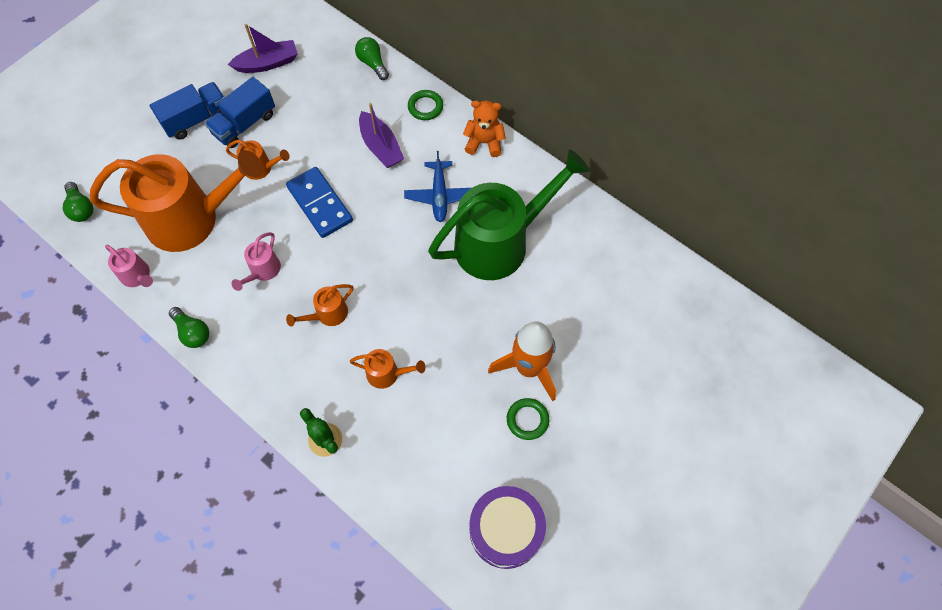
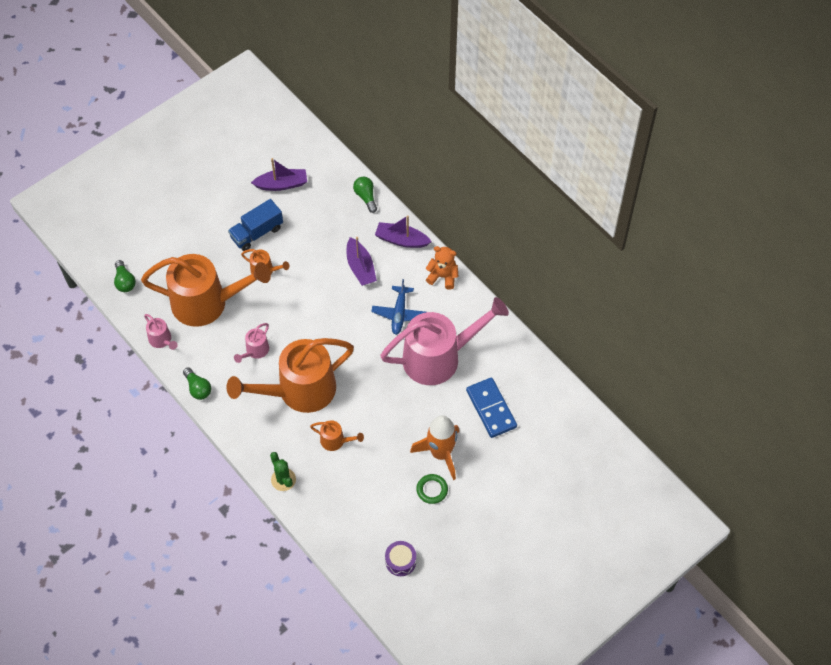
camera: 10 degrees right, 5 degrees down
(196, 119) = (220, 223): blue truck -> none
(319, 204) = (305, 306): blue domino -> blue domino (491, 409)
(327, 314) = (299, 391): orange watering can -> orange watering can, size x2.40
(425, 107) = (401, 240): green ring -> purple boat
(501, 242) = (439, 357): green watering can -> pink watering can
(506, 530) = (400, 561): purple drum -> purple drum, size x0.59

